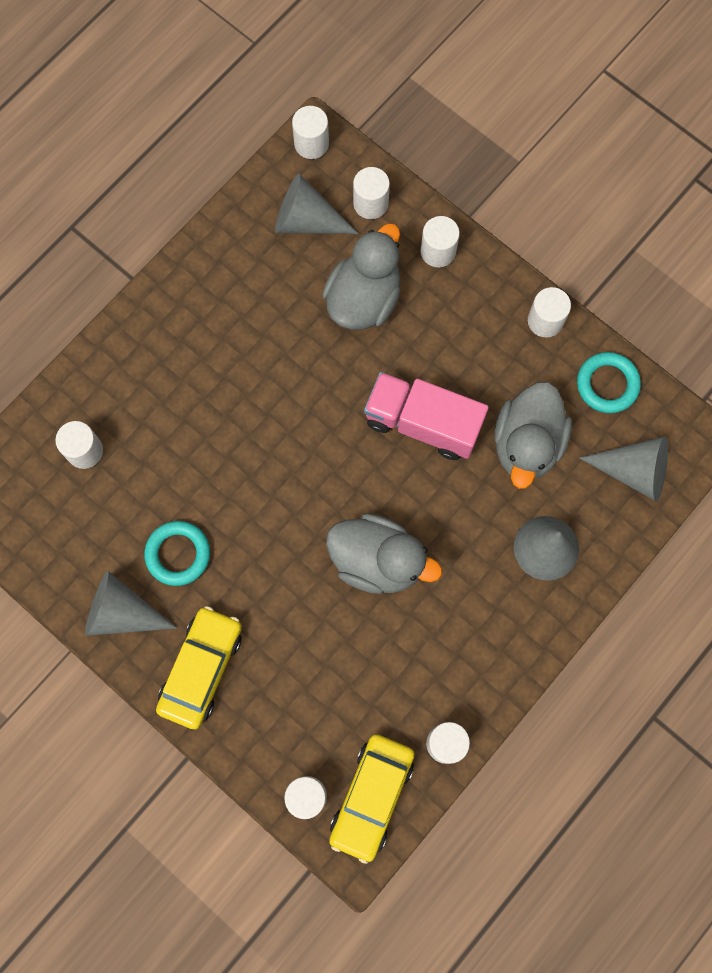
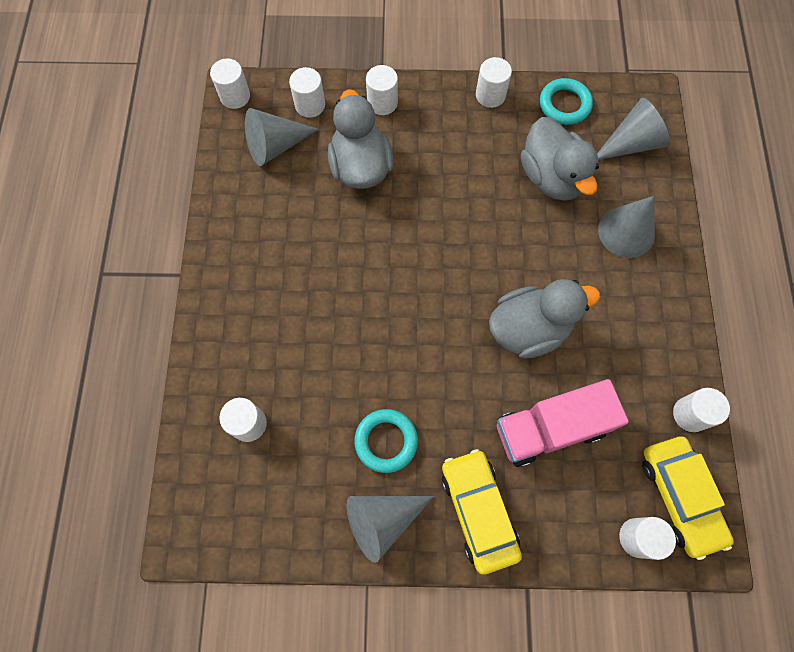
camera: 40 degrees left, 5 degrees down
(423, 423) = (473, 215): pink truck -> pink truck (550, 428)

